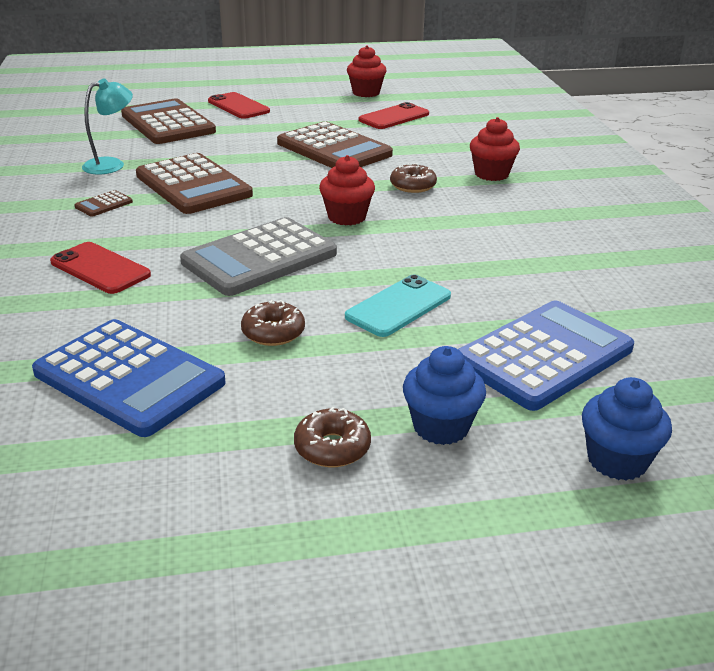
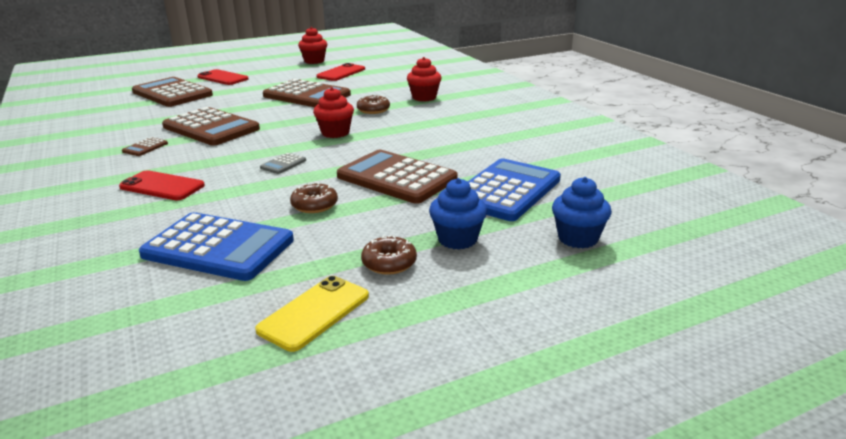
camera: 15 degrees left, 5 degrees down
(111, 164) = (139, 123): turquoise lamp -> none
(205, 507) = (314, 313): none -> yellow phone
(260, 258) = (283, 164): grey calculator -> grey calculator, size x0.40
(398, 306) = (396, 178): turquoise phone -> brown calculator

